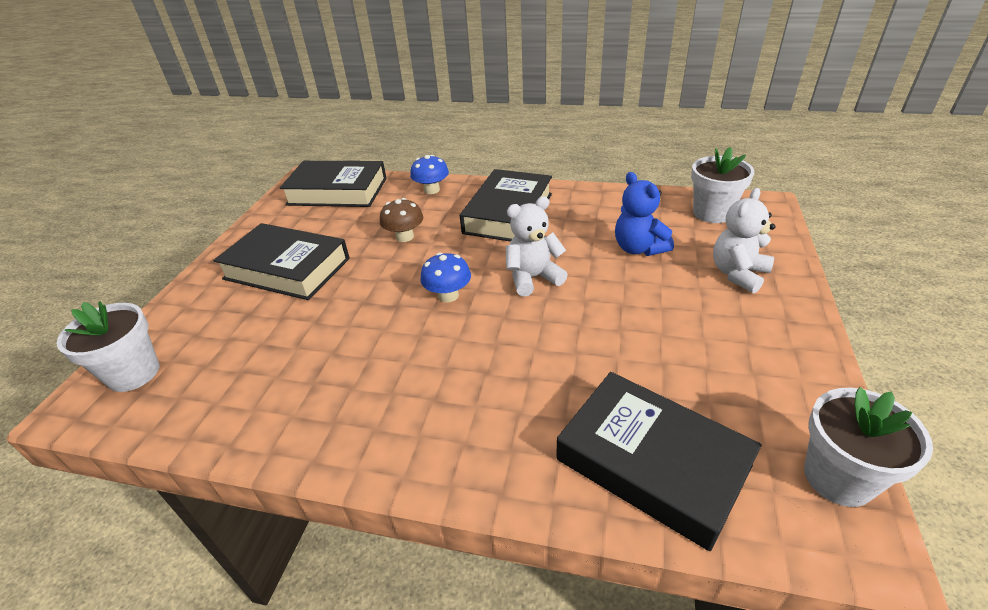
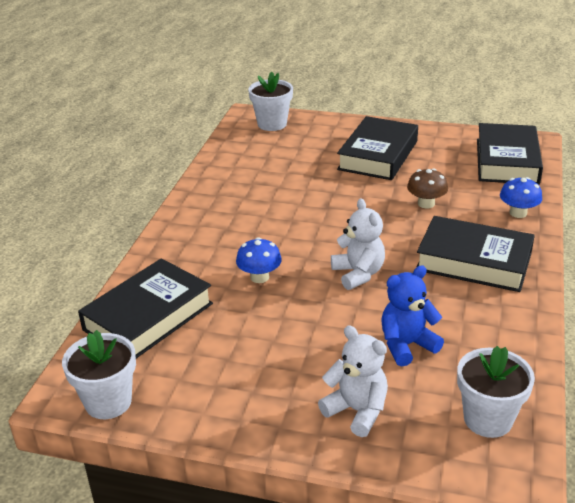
camera: 90 degrees right, 5 degrees down
(448, 295) = (337, 230): blue mushroom -> blue mushroom (259, 277)

